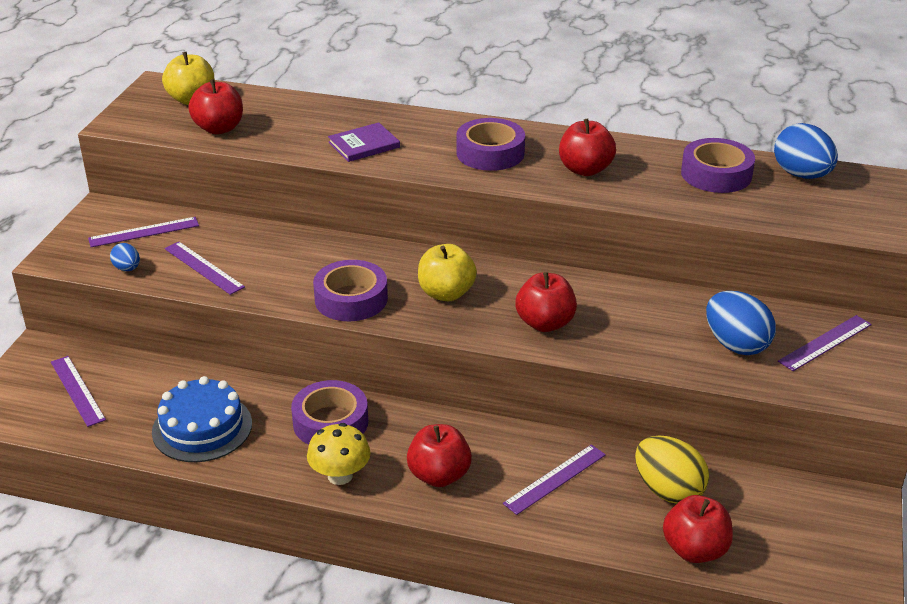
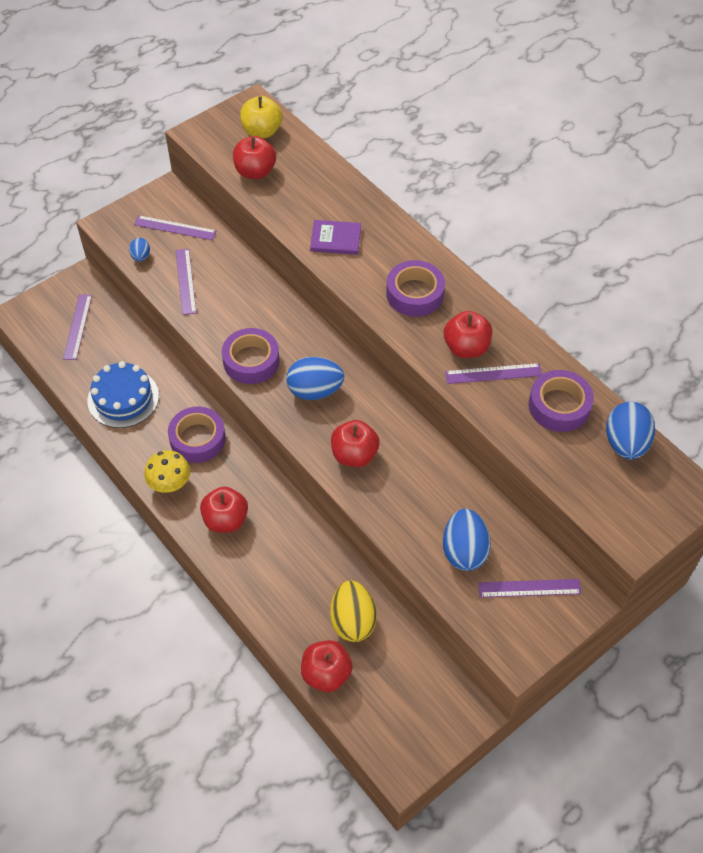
camera: 35 degrees right, 20 degrees up
(446, 293) = (315, 391): yellow apple -> blue egg
(555, 479) = (291, 567): purple ruler -> purple ruler (493, 373)

